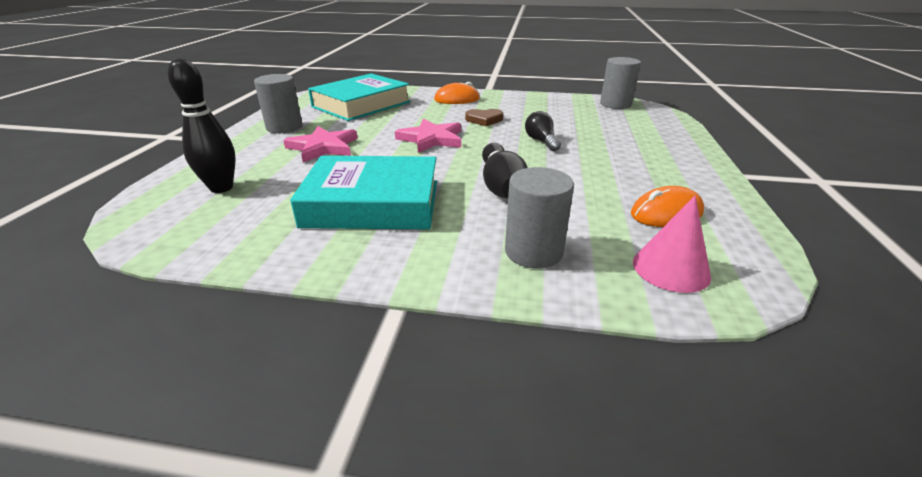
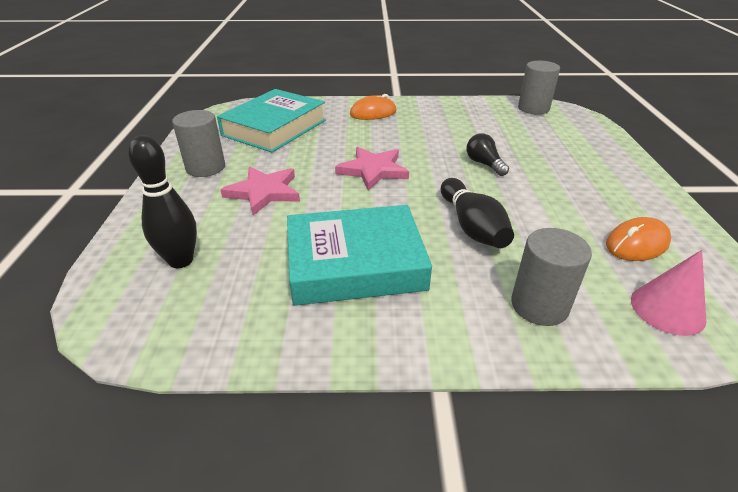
camera: 10 degrees left, 5 degrees up
(484, 120) = (414, 139): brown heart -> none

